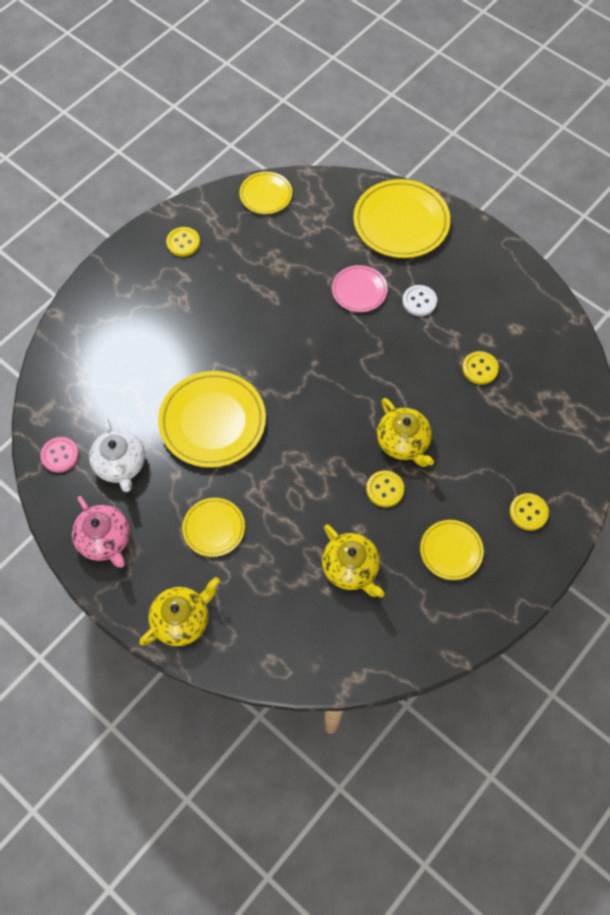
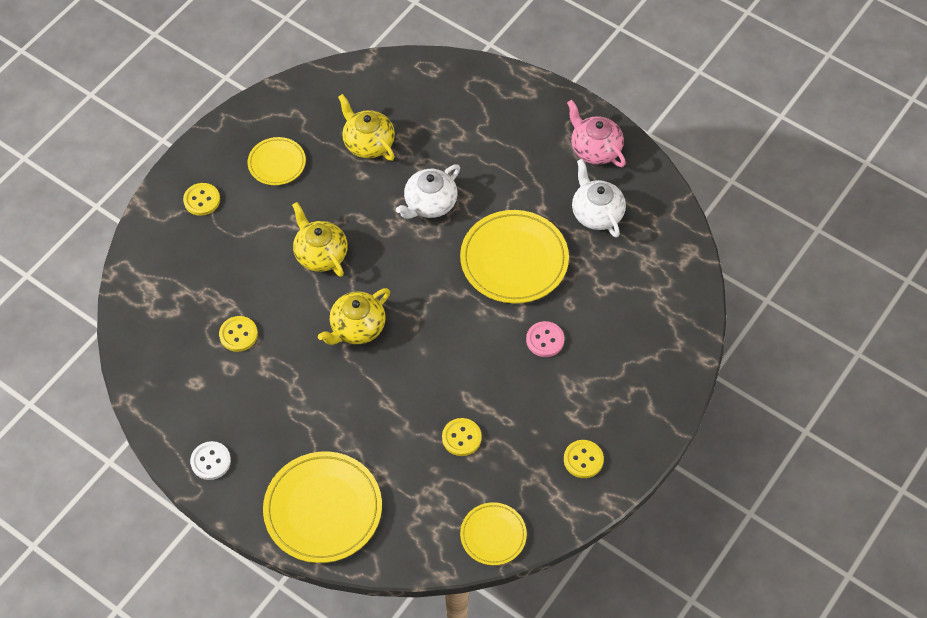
camera: 175 degrees right, 5 degrees down
(60, 455) = (658, 217): pink button -> pink button (545, 340)
(182, 620) = (513, 94): yellow teapot -> yellow teapot (357, 327)
(214, 528) = (497, 165): yellow plate -> none
(290, 489) = (430, 203): none -> white teapot
(359, 290) = (371, 414): pink plate -> none
(385, 489) = (338, 210): yellow button -> yellow button (461, 438)
(419, 301) = (302, 406): white button -> white button (211, 461)

